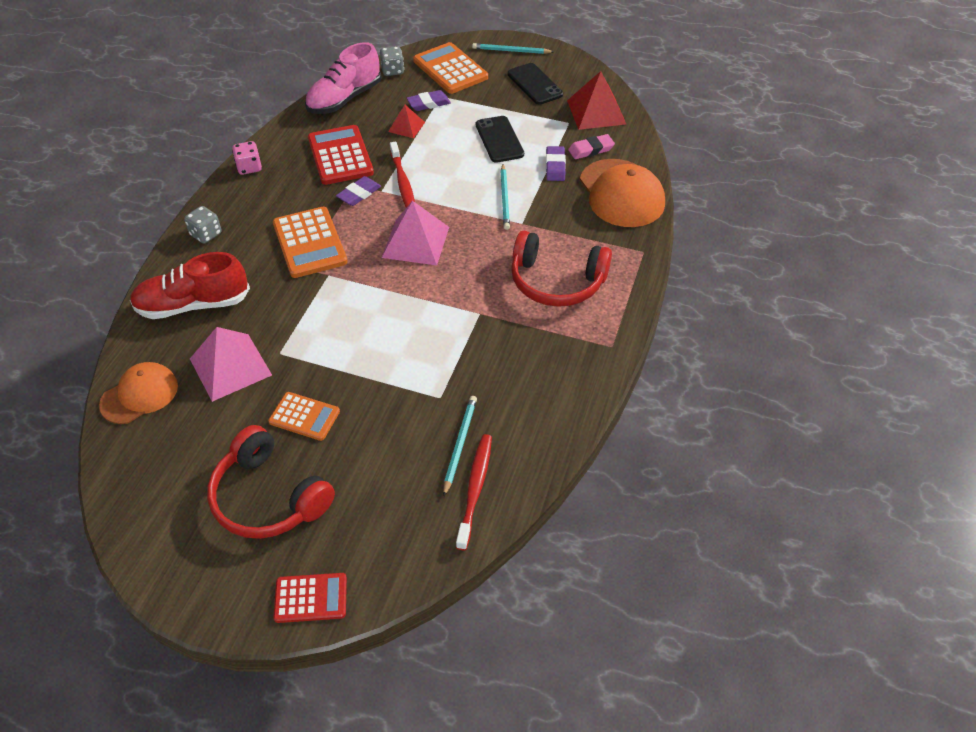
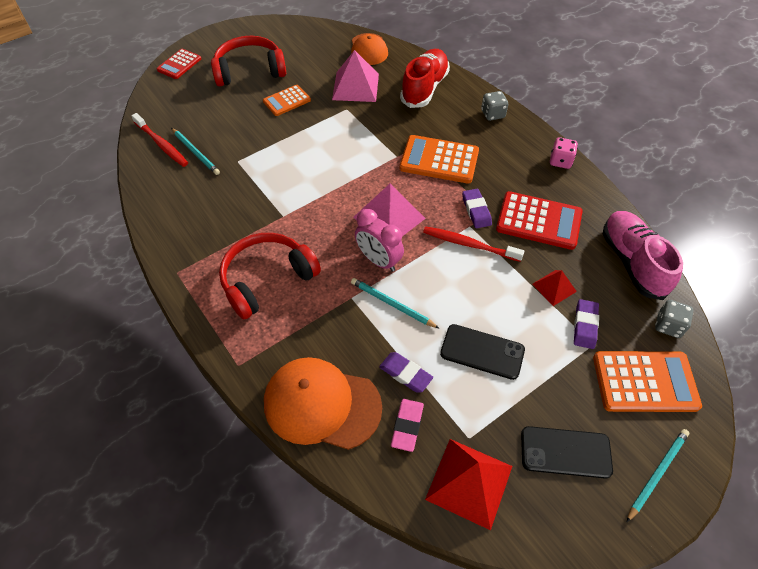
camera: 125 degrees right, 5 degrees up
(470, 225) = (378, 260): none -> pink clock

